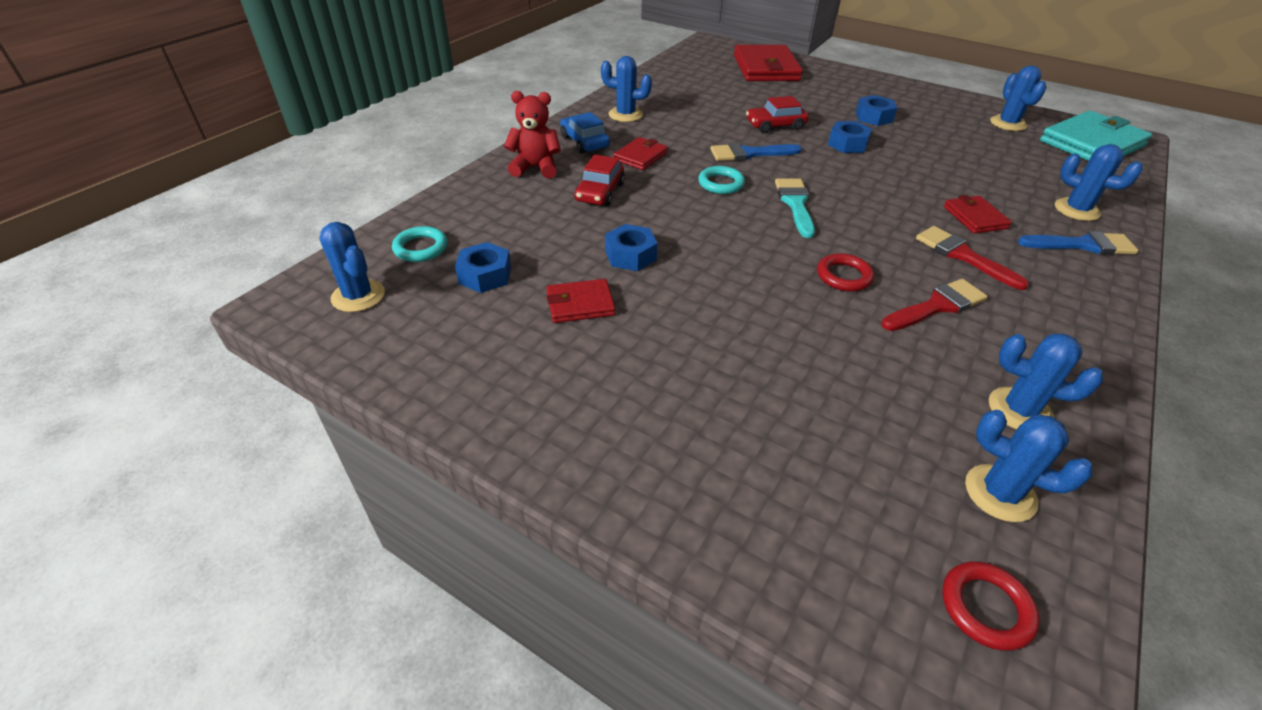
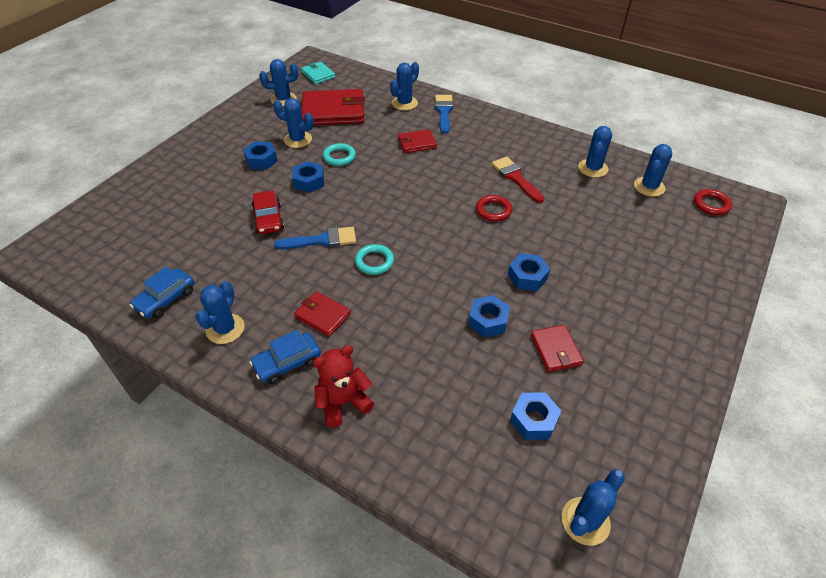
camera: 90 degrees left, 5 degrees up
(421, 248) = (502, 484): turquoise ring -> turquoise ring (339, 157)
(535, 168) = (343, 402): red teddy bear -> red teddy bear turned 60 degrees clockwise
(600, 192) = (391, 345): red car -> none
(660, 90) = (166, 299): none -> blue car
(709, 294) = (527, 277): none -> blue nut
(749, 153) = (322, 240): blue brush -> blue brush turned 90 degrees counterclockwise
(765, 68) = (131, 212): red wallet -> red wallet (333, 111)
(795, 204) = (405, 222): turquoise brush -> none
(926, 135) = (298, 140): none -> blue cactus
(963, 256) = (462, 157): red brush -> none
(1092, 143) = (318, 75): turquoise wallet -> turquoise wallet, size x0.52

